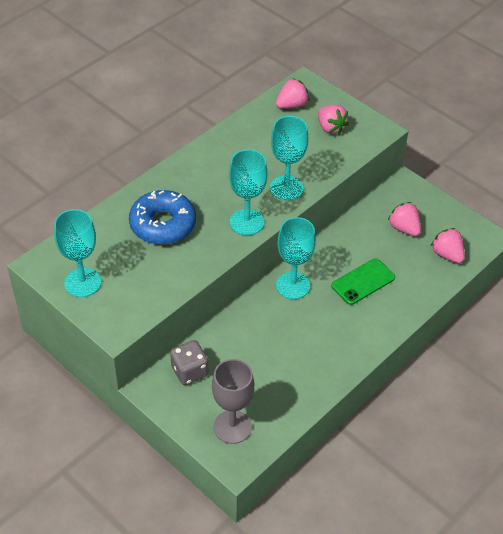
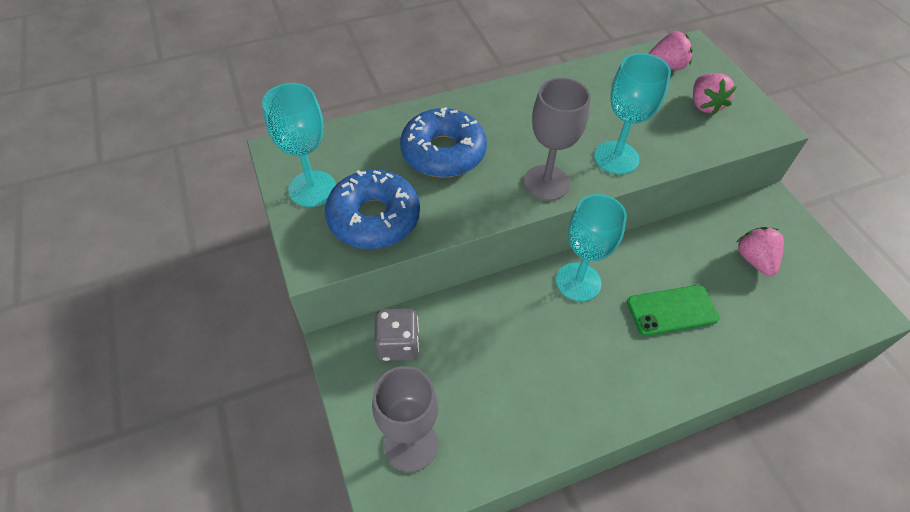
camera: 25 degrees right, 5 degrees up
(140, 287) = (374, 218): none -> blue donut
(247, 222) = (546, 183): turquoise goblet -> grey goblet
(447, 254) = (803, 315): pink strawberry -> none

